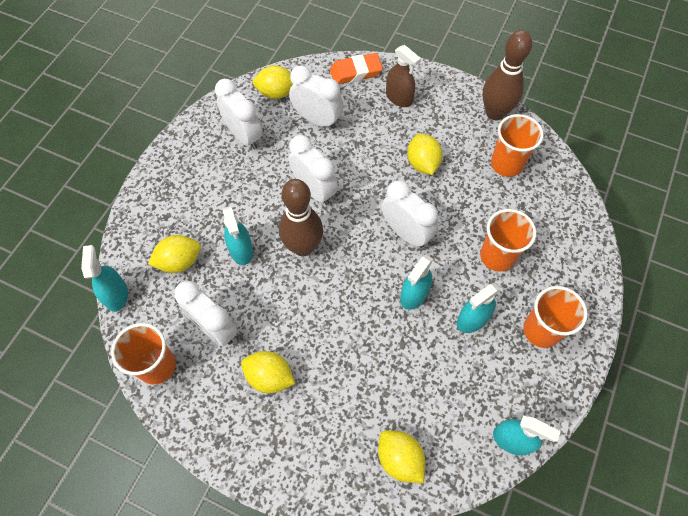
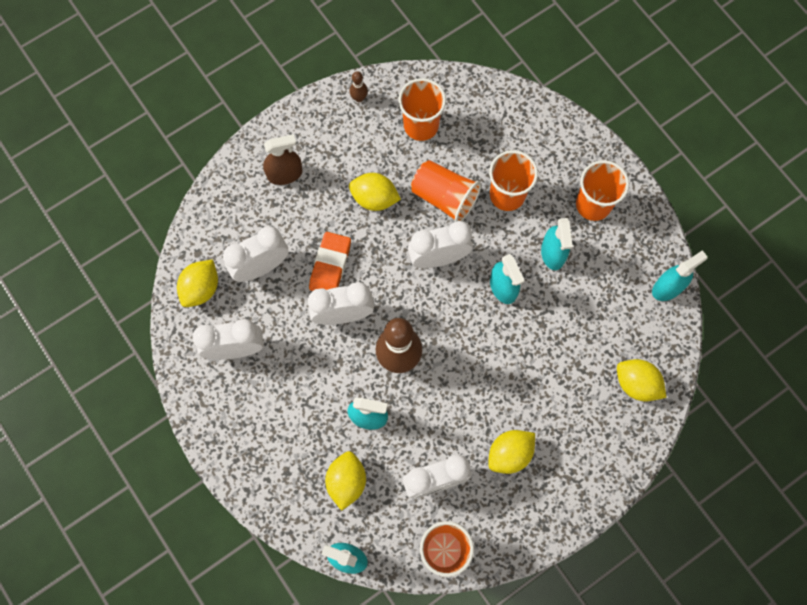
camera: 60 degrees left, 10 degrees up
(355, 72) = (225, 196): orange eraser -> orange eraser (330, 265)
(399, 459) = (636, 384): yellow lemon -> yellow lemon turned 45 degrees clockwise
(459, 211) = (444, 197): none -> orange cup
(495, 113) = (359, 98): brown bowling pin -> brown bowling pin, size x0.43

